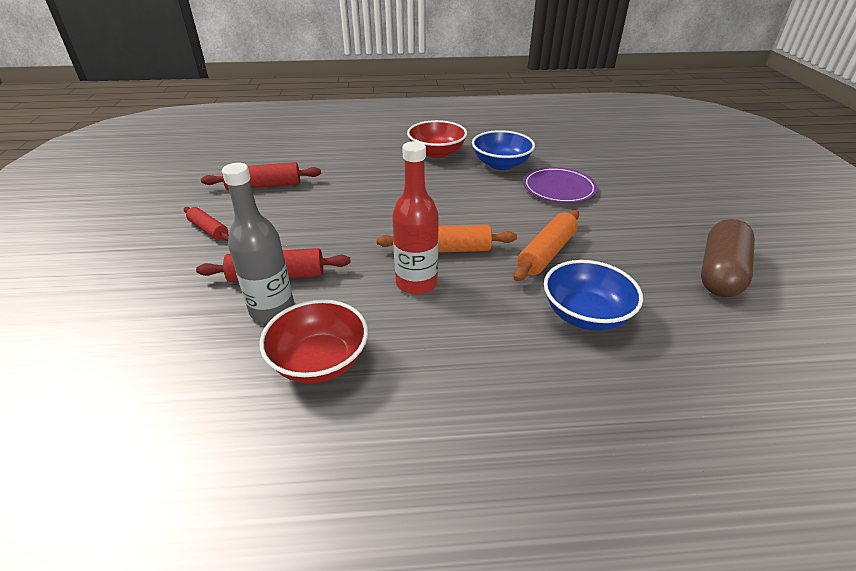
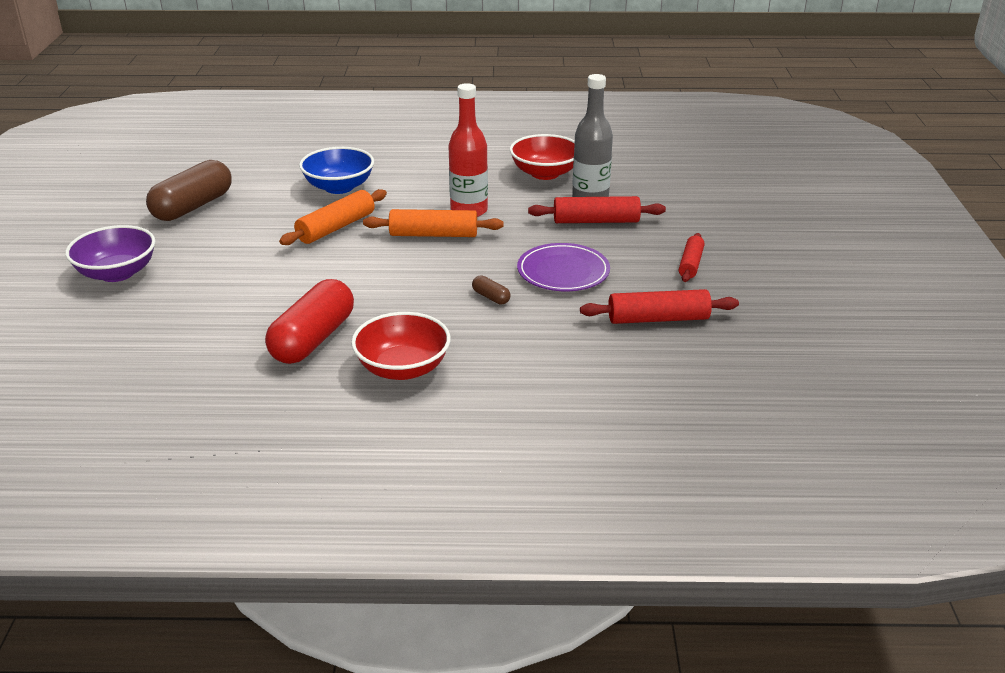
camera: 175 degrees left, 5 degrees down
(209, 230) = (690, 264): red rolling pin -> red rolling pin turned 60 degrees clockwise
(386, 195) = (491, 297): none -> brown capsule
(501, 164) = (313, 339): blue bowl -> red capsule
(558, 188) = (262, 296): purple plate -> purple plate (563, 271)
(689, 200) = (117, 273): none -> purple bowl

